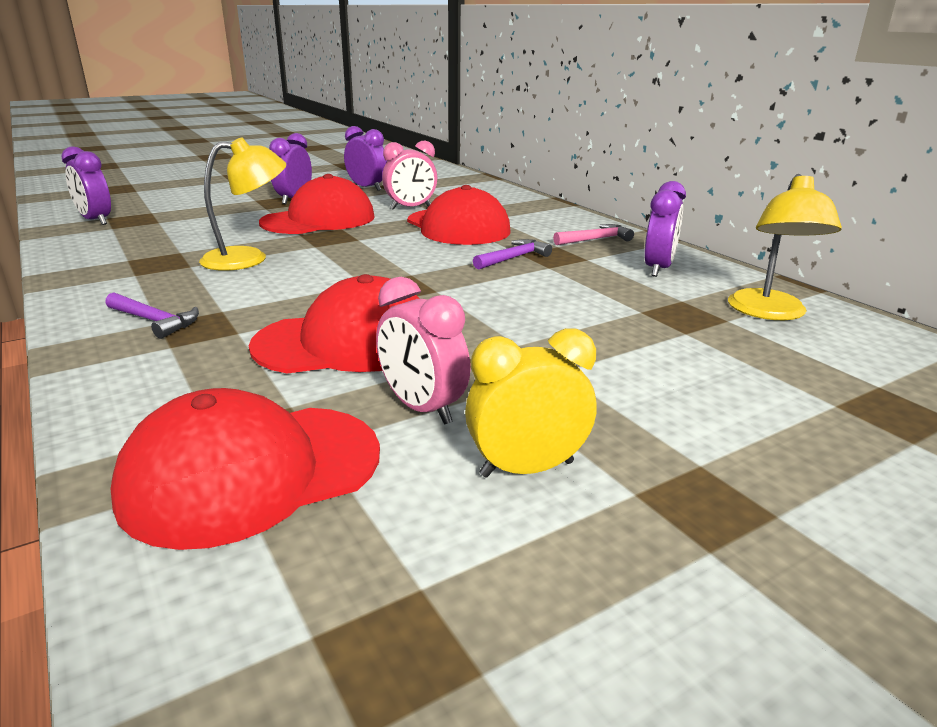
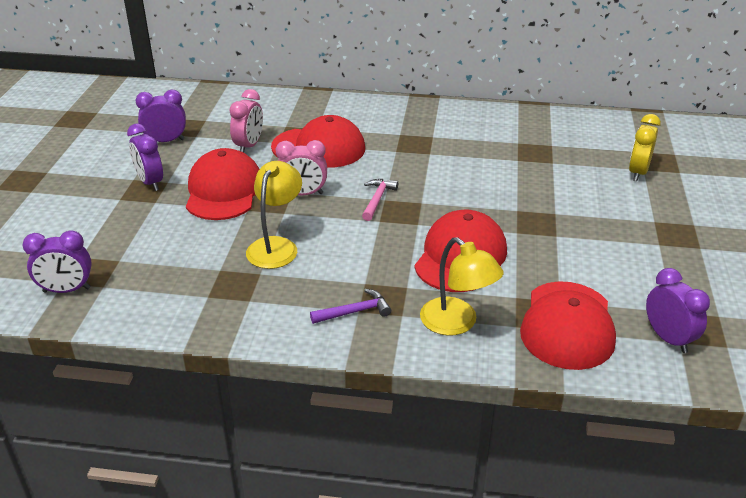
camera: 50 degrees left, 10 degrees up
(422, 408) = (554, 263): pink clock -> pink clock (303, 194)
(513, 258) = (402, 157): purple hammer -> none
(527, 469) = (624, 259): yellow clock -> yellow clock (638, 172)
(595, 239) = (405, 118): pink hammer -> pink hammer (377, 199)
(658, 269) = (473, 126): purple clock -> purple clock (668, 338)
(769, 313) = (556, 131): yellow lamp -> yellow lamp (457, 323)

